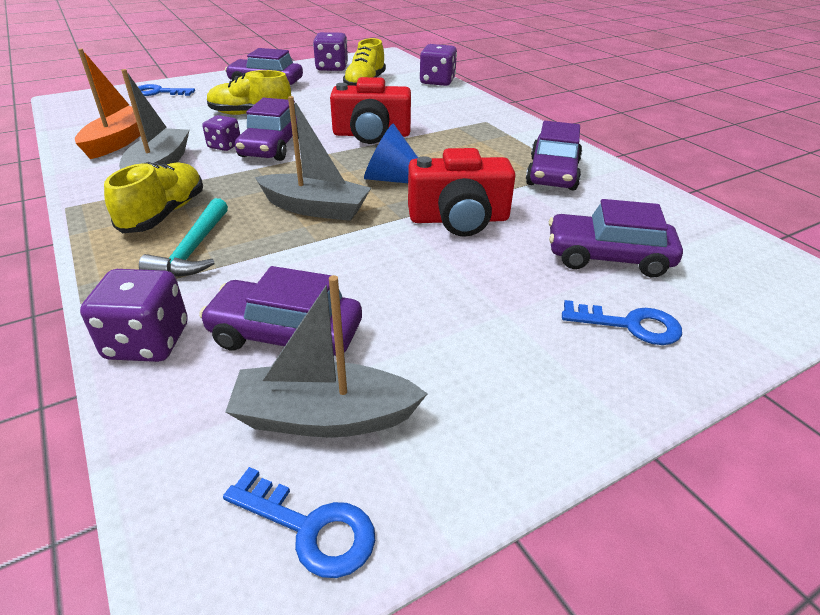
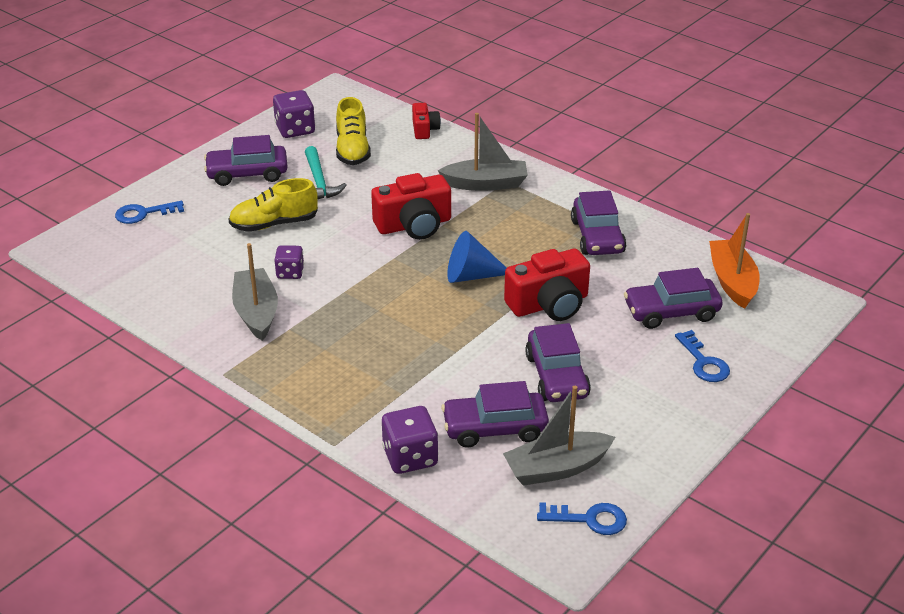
camera: 20 degrees left, 0 degrees up
(119, 141) = (182, 291): orange boat -> orange boat (732, 281)
(164, 214) = (314, 359): yellow shoe -> none
(193, 250) = (371, 384): turquoise hammer -> turquoise hammer (319, 182)
(273, 147) = (336, 263): purple car -> purple car (557, 376)
(315, 208) = (431, 322): grey boat -> grey boat (485, 184)
(437, 82) = (424, 129): purple dice -> red camera
(630, 325) = (703, 362): blue key -> blue key turned 75 degrees clockwise

